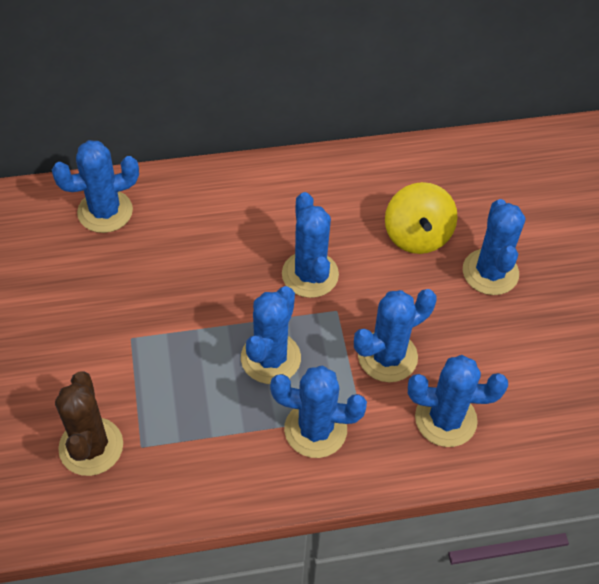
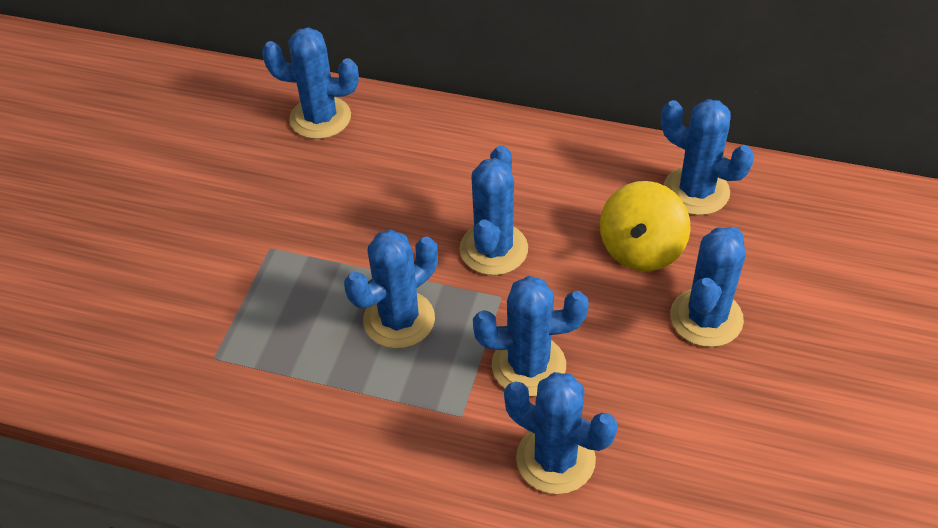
camera: 30 degrees right, 5 degrees down
(91, 446) = (166, 338): brown cactus -> none
(315, 429) = (401, 412): blue cactus -> blue cactus (696, 191)

